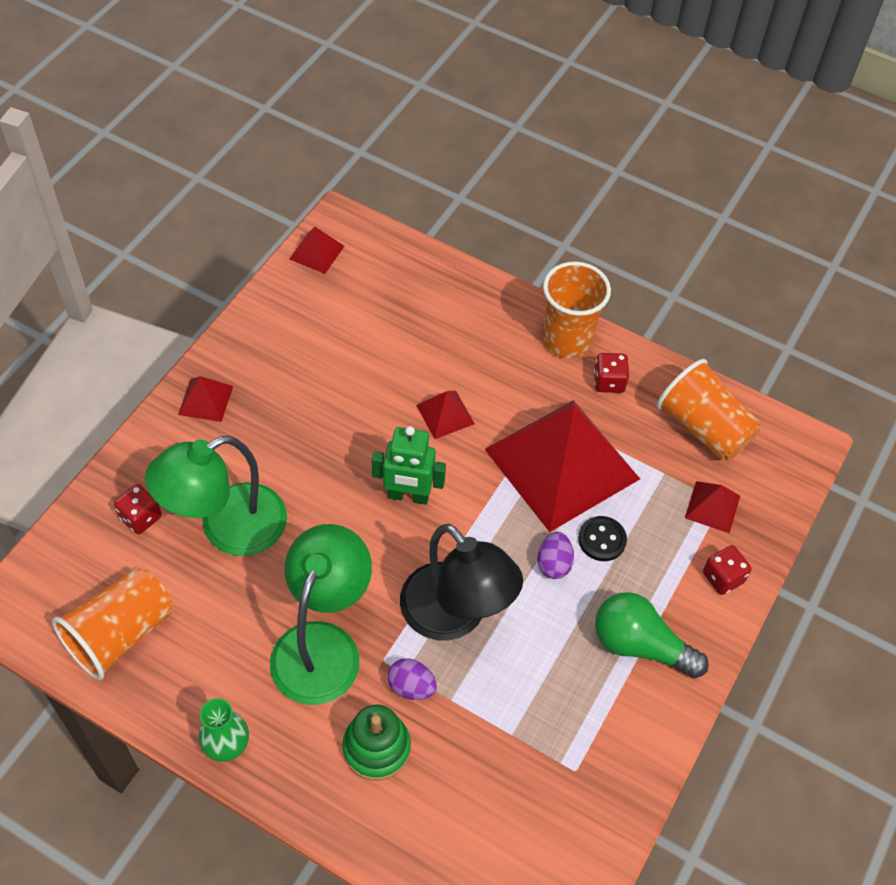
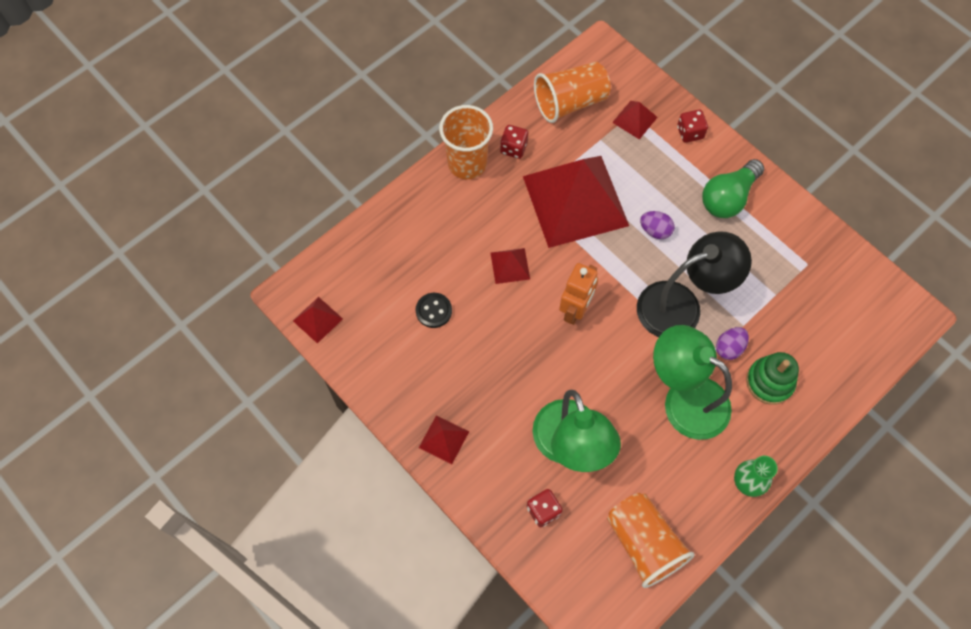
camera: 70 degrees left, 10 degrees up
(408, 496) = (575, 310): green robot -> orange robot
(602, 540) = (643, 195): black button -> black button (433, 311)

